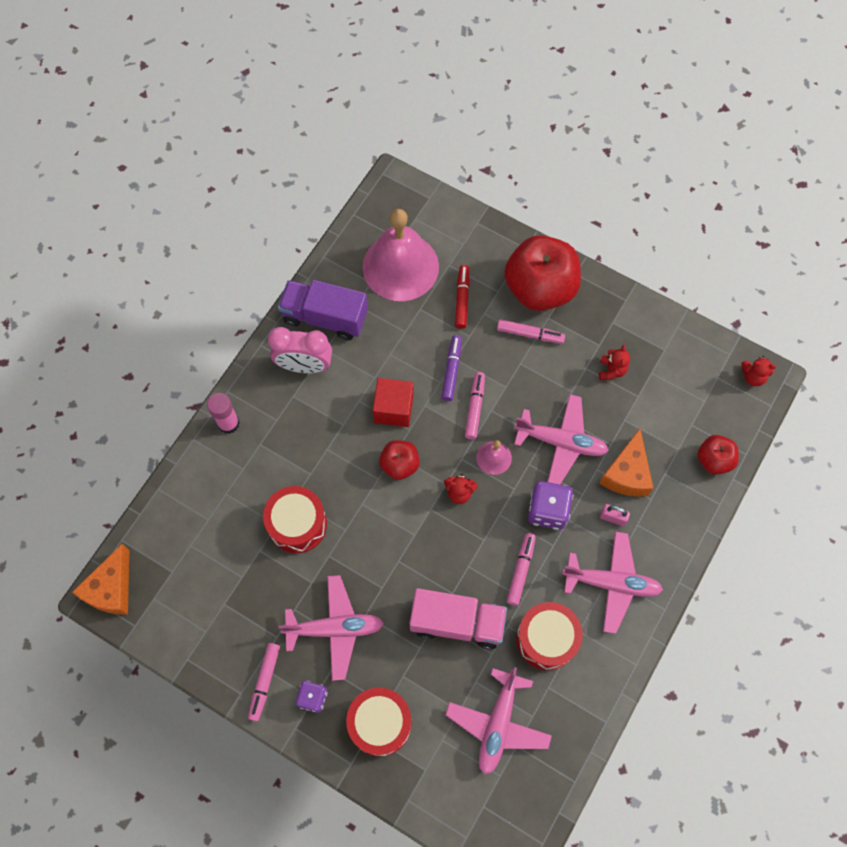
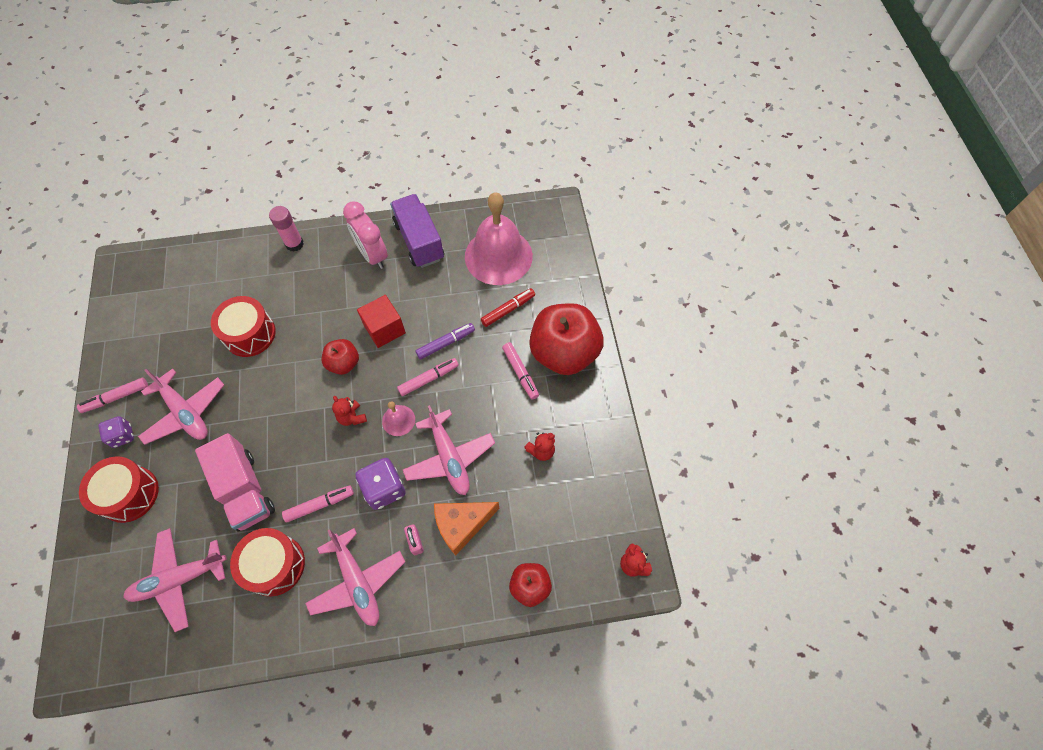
camera: 50 degrees right, 5 degrees down
(111, 589) = (128, 265): orange cheese -> none

